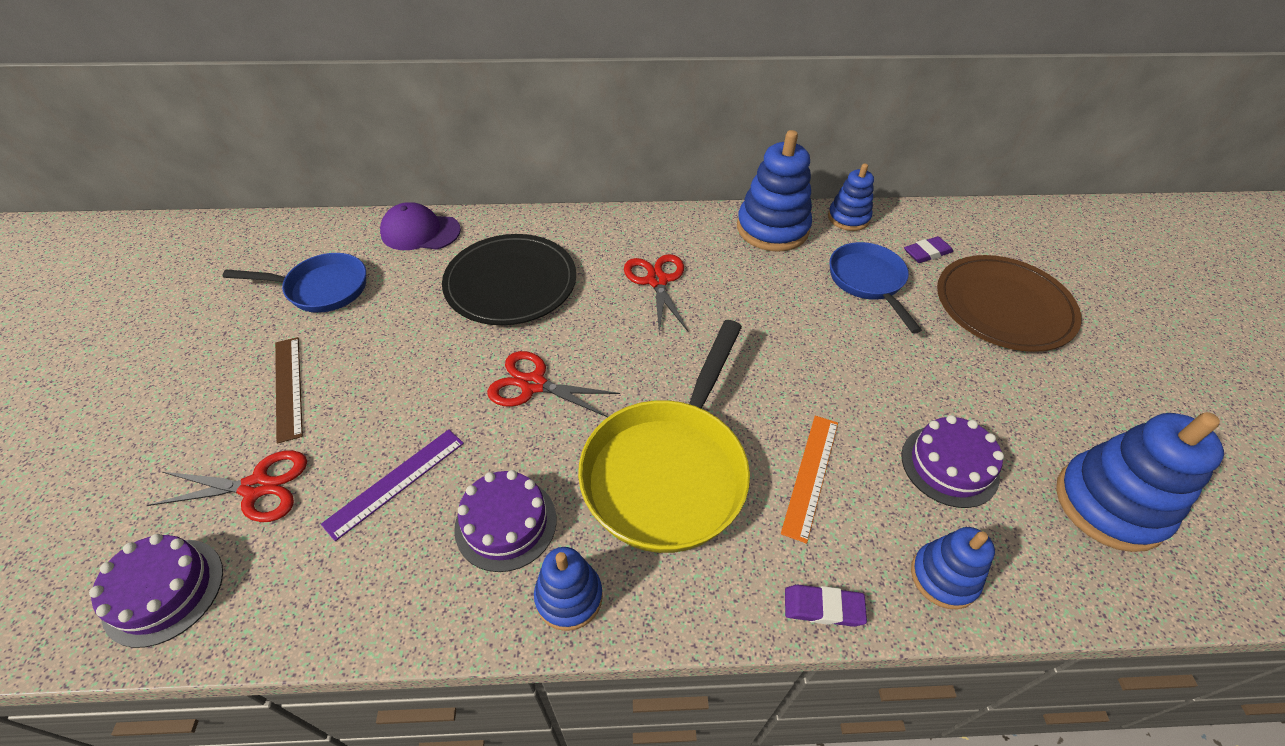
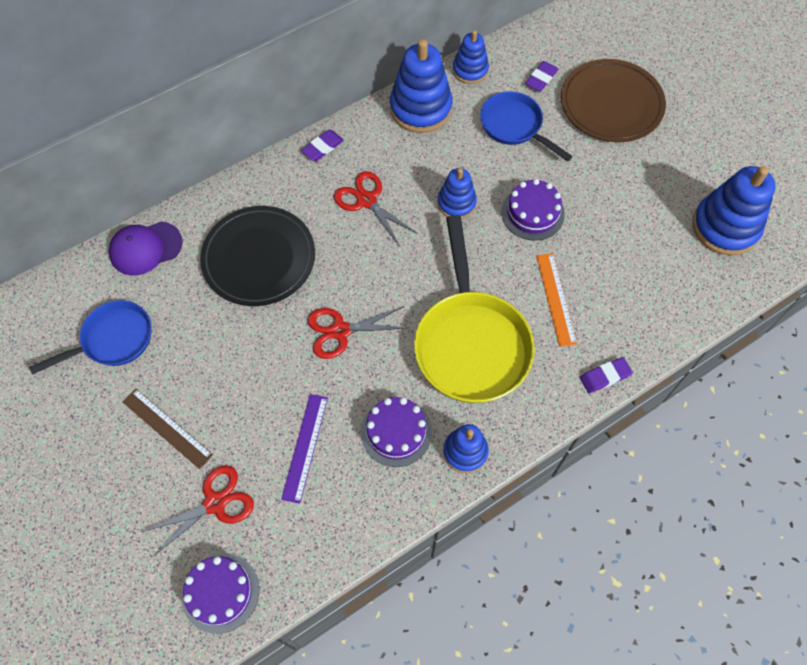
camera: 30 degrees left, 15 degrees up
(648, 222) = (322, 147): none -> purple eraser
(943, 577) = (658, 322): blue stacking toy -> blue stacking toy (456, 203)
(949, 465) = (630, 248): purple cake -> purple cake (532, 213)

